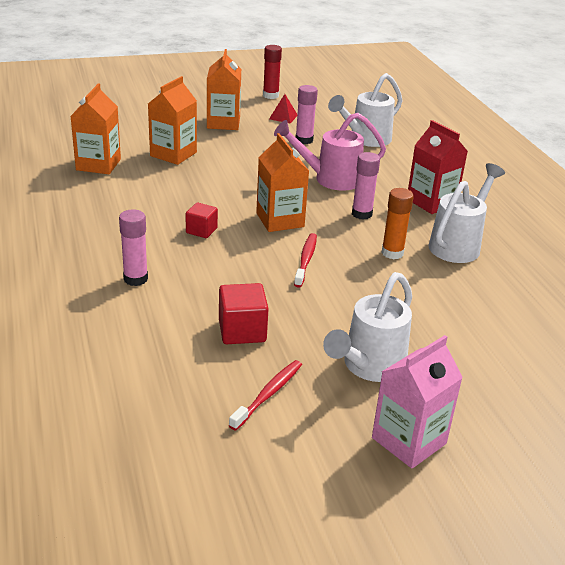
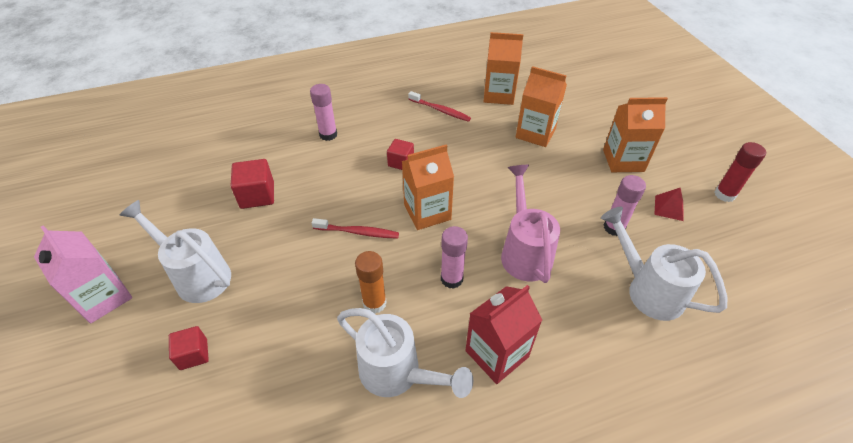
camera: 90 degrees right, 15 degrees up
(268, 394) = (180, 213): red toothbrush -> red toothbrush (440, 110)
(466, 356) = (193, 354): none -> red cube

